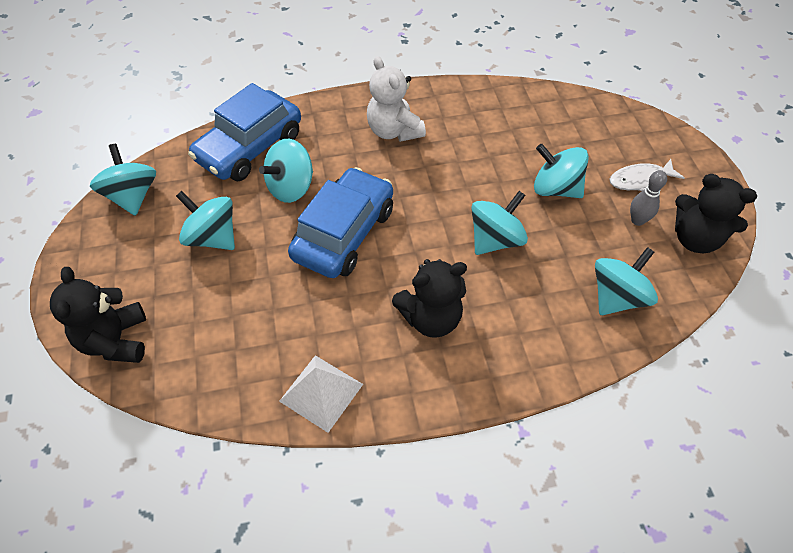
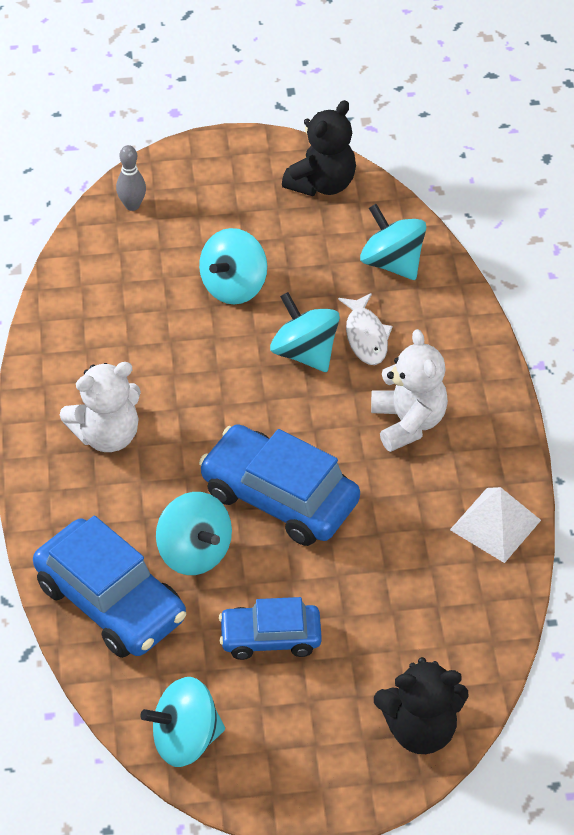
camera: 85 degrees left, 5 degrees down
(212, 237) = (270, 638): turquoise spinning top -> blue car
(431, 318) = (408, 422): black teddy bear -> white teddy bear
(637, 220) = (291, 224): grey bowling pin -> grey bowling pin (132, 205)
(640, 180) = (231, 209): white fish -> white fish (366, 336)

